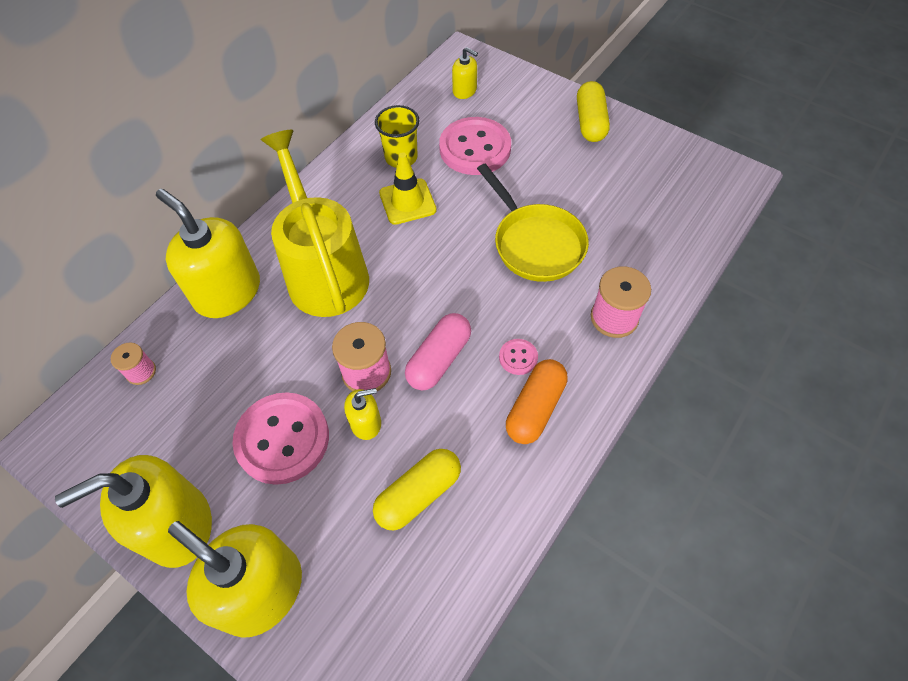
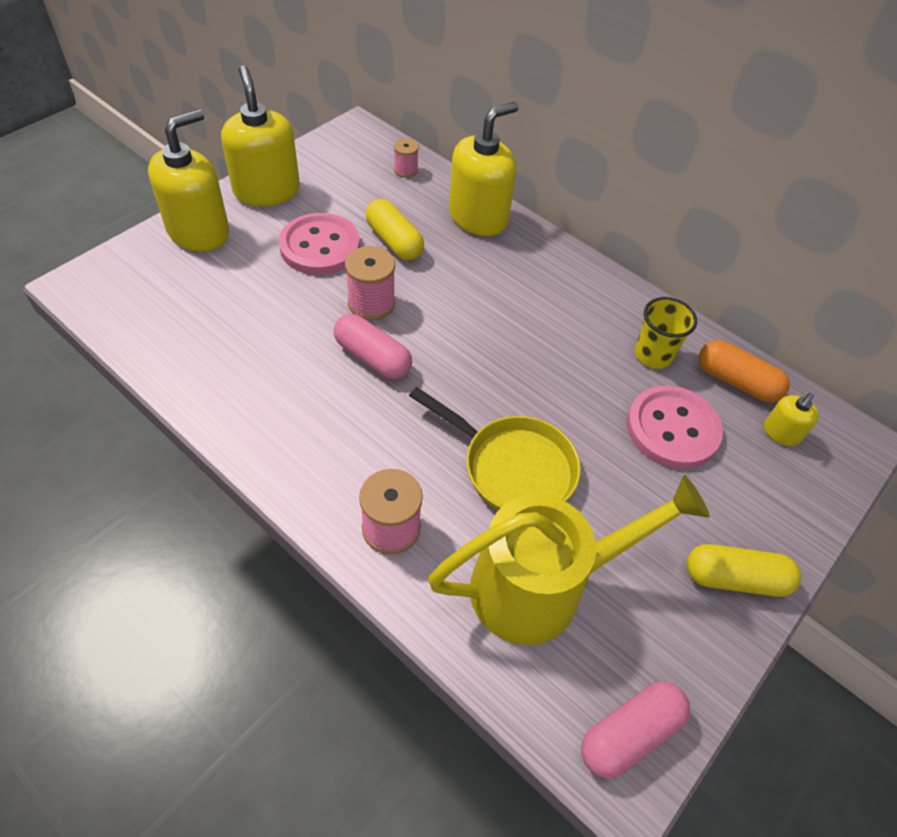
camera: 90 degrees right, 5 degrees down
(324, 271) = (494, 281): yellow watering can -> yellow watering can (543, 586)
(366, 423) = (319, 299): yellow soap dispenser -> none
(407, 202) = (584, 354): yellow traffic cone -> none
(418, 494) = (239, 327): yellow capsule -> yellow capsule (394, 241)
(518, 357) = (359, 423): pink button -> none
(535, 243) = (512, 467): yellow pan -> yellow pan turned 120 degrees counterclockwise
(535, 408) = (296, 427): orange capsule -> orange capsule (736, 381)
(712, 175) = (629, 733): none -> pink capsule

